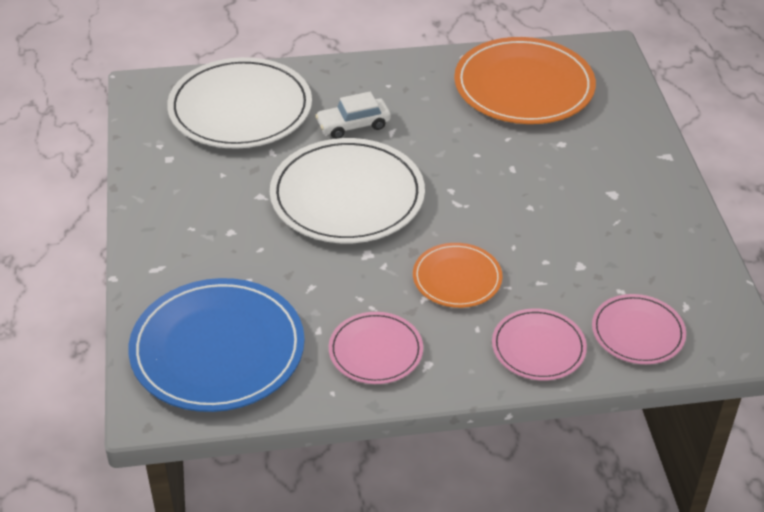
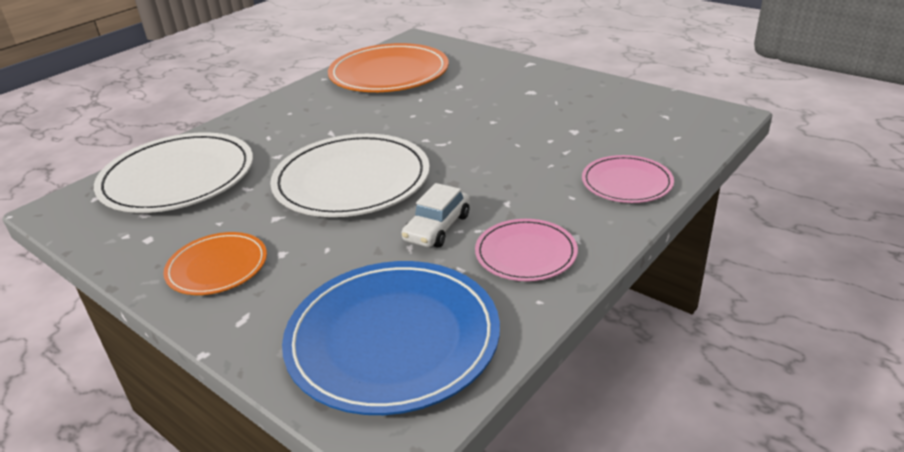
camera: 40 degrees left, 10 degrees down
(353, 125) = (294, 143): white car -> white car (437, 228)
(457, 278) = (510, 179): orange plate -> orange plate (217, 267)
(638, 332) = (665, 141): pink plate -> none

